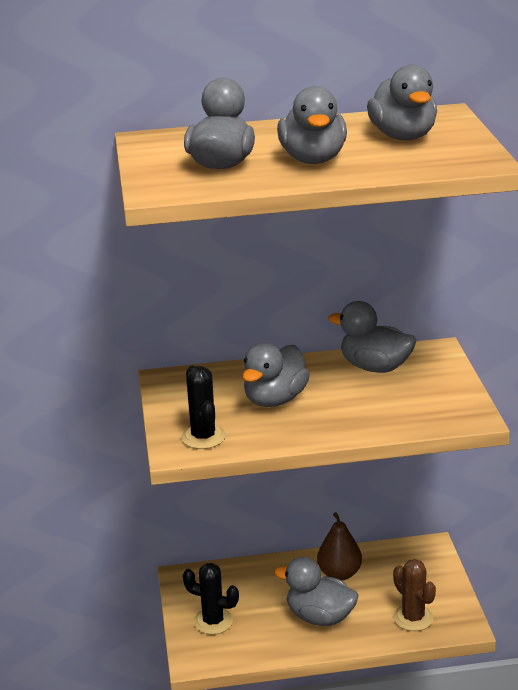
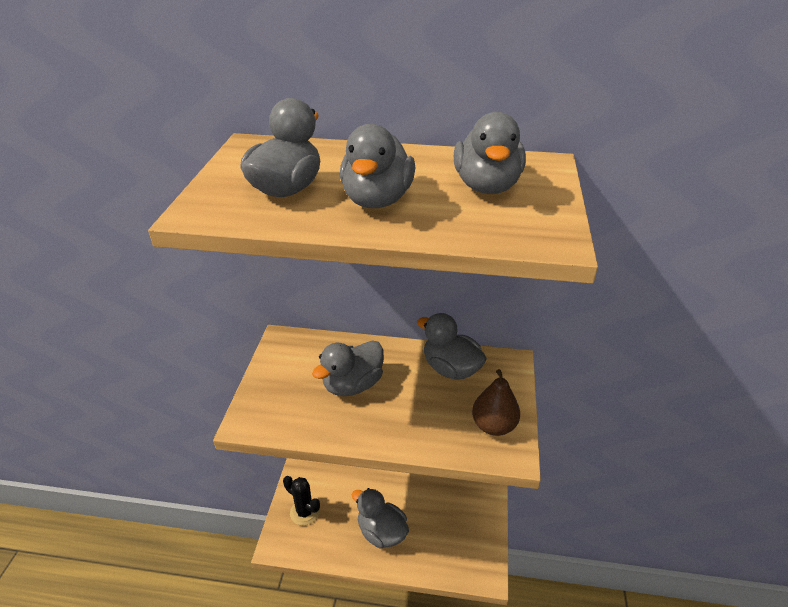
camera: 15 degrees right, 10 degrees up
(203, 437) = (274, 412): black cactus -> none
(339, 574) = (412, 493): brown pear -> brown pear (493, 426)
(413, 618) = (450, 555): brown cactus -> none

